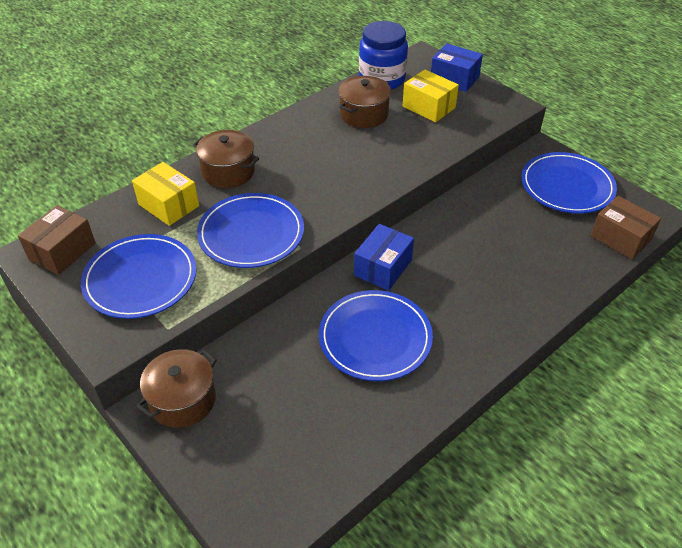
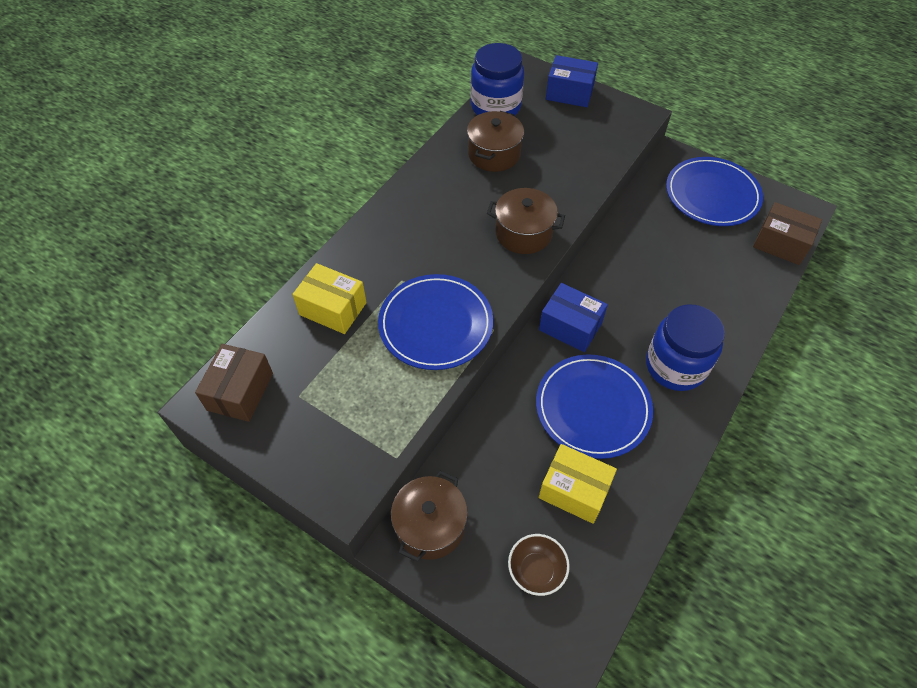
camera: 15 degrees left, 10 degrees up
(140, 279) = (341, 406): blue plate -> none
(228, 171) = (380, 253): brown pot -> brown pot (523, 233)
(262, 460) = (536, 570): none -> brown bowl
(383, 267) = (570, 326): blue box -> blue box turned 75 degrees counterclockwise
(428, 107) = (557, 133): yellow box -> yellow box (574, 490)
(470, 320) = (675, 366): none -> blue jar

